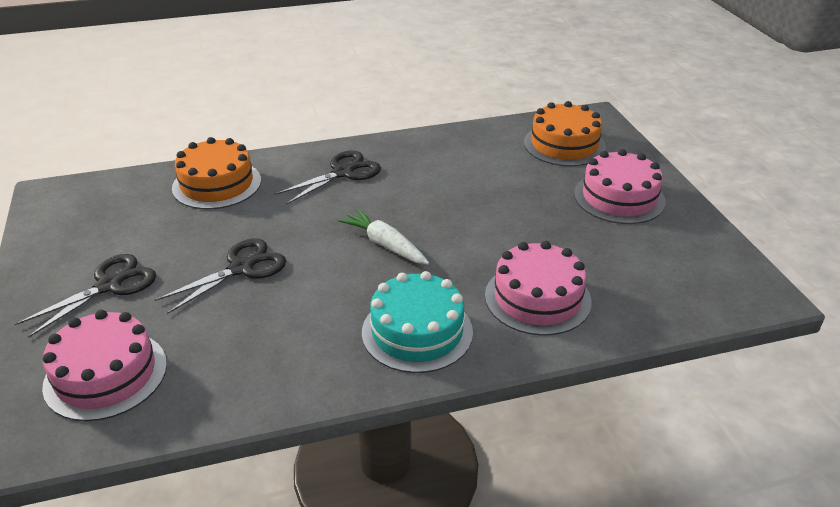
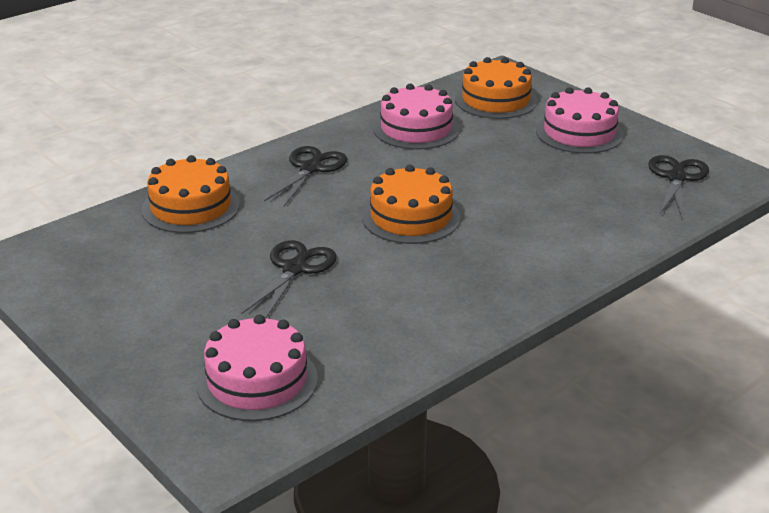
camera: 25 degrees left, 5 degrees down
(109, 285) = (177, 316): black scissors -> black scissors (676, 178)
(385, 245) = (411, 217): white carrot -> orange cake
(417, 332) = (503, 274): turquoise cake -> none
(537, 298) = (578, 224): pink cake -> pink cake (416, 129)

